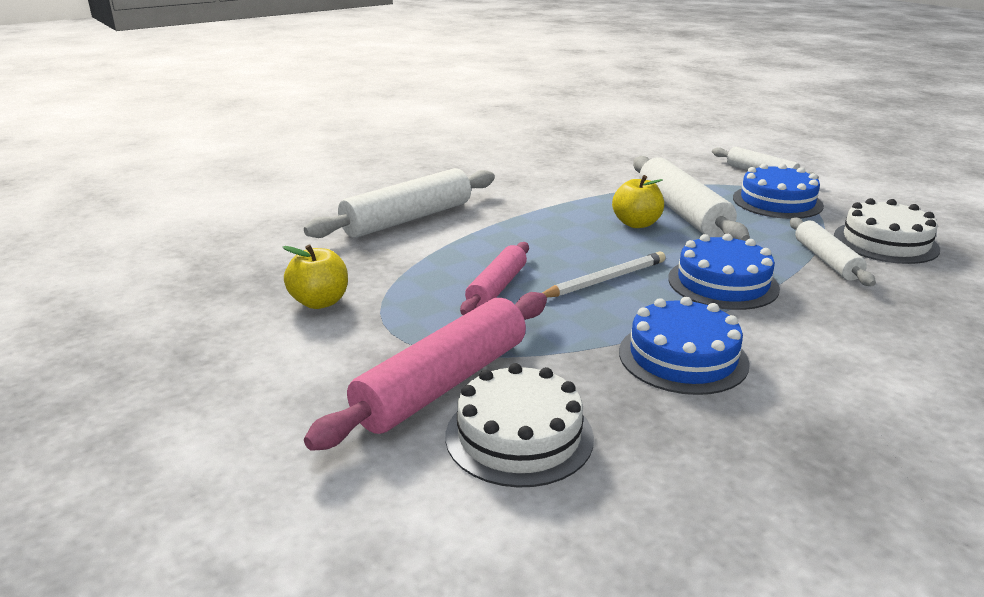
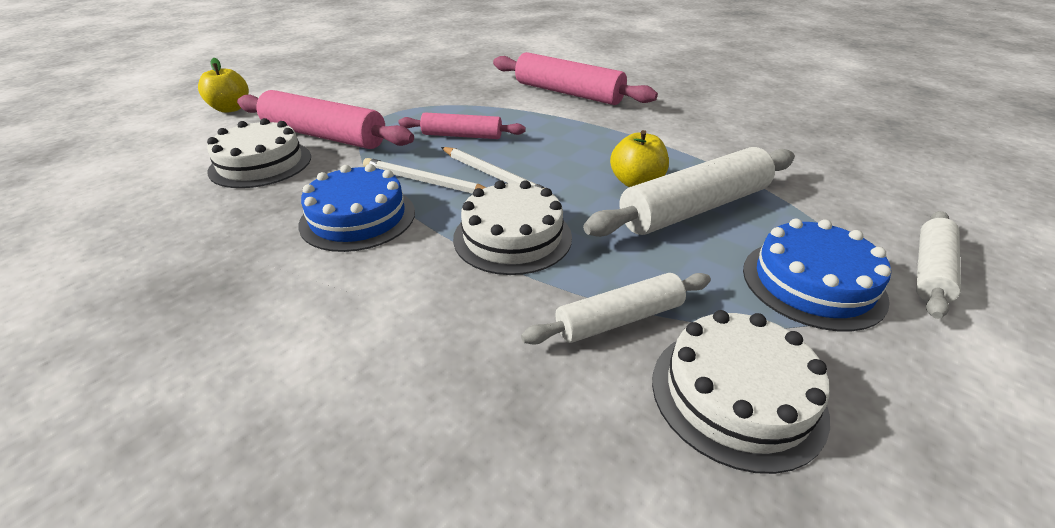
camera: 75 degrees right, 10 degrees up
(320, 302) = (423, 91): yellow apple -> yellow apple (231, 109)
(407, 219) = (568, 93): white rolling pin -> pink rolling pin
(609, 316) = (425, 181): none -> white pencil
(723, 283) = (512, 237): blue cake -> white cake

